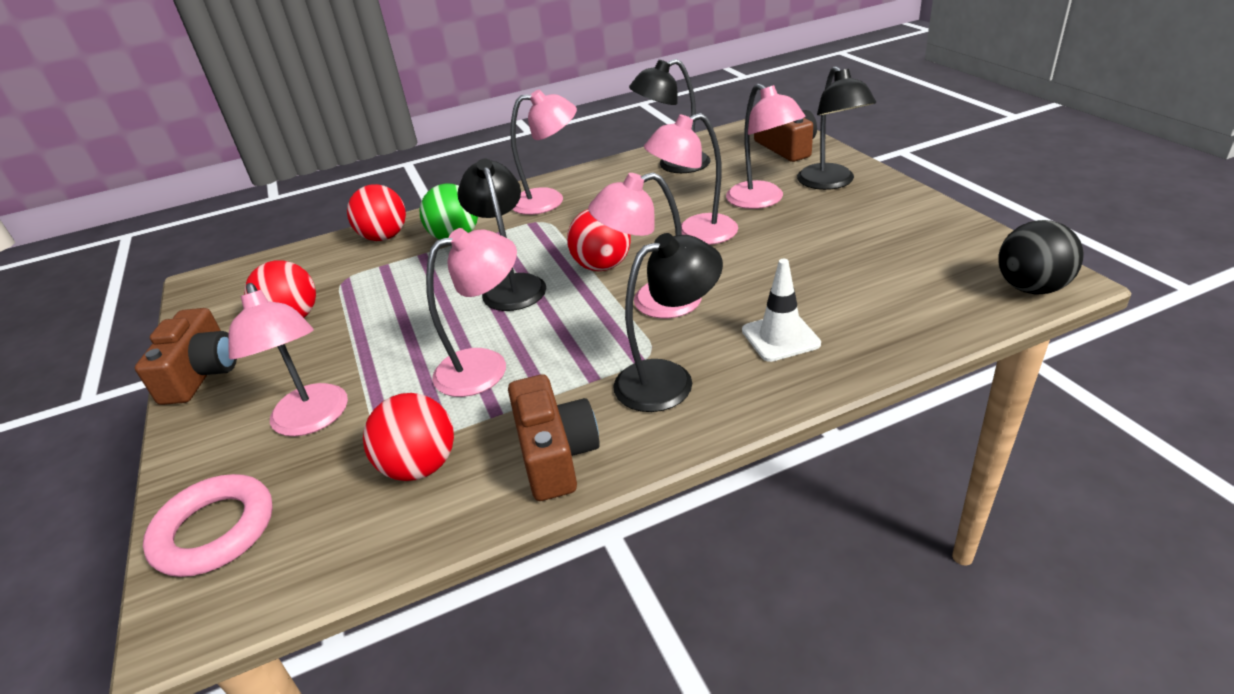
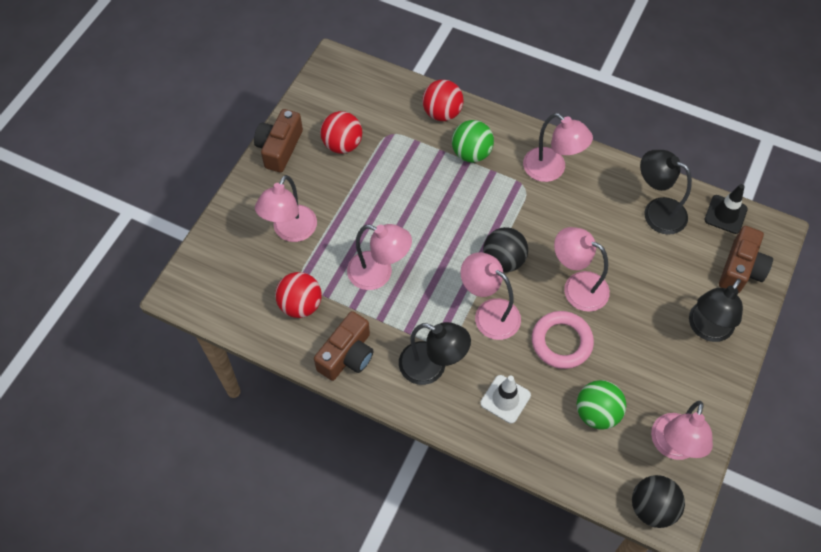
camera: 45 degrees right, 25 degrees up
(202, 373) = (279, 148): brown camera -> brown camera turned 150 degrees clockwise
(215, 531) = (215, 258): pink ring -> pink ring (561, 342)
(511, 285) = (450, 227): black lamp -> none
(602, 266) = (503, 260): red ball -> black ball
(722, 137) = (725, 214): none -> black traffic cone
(762, 201) = (648, 300): pink lamp -> pink lamp (672, 446)
(866, 278) = (597, 413): none -> green ball

